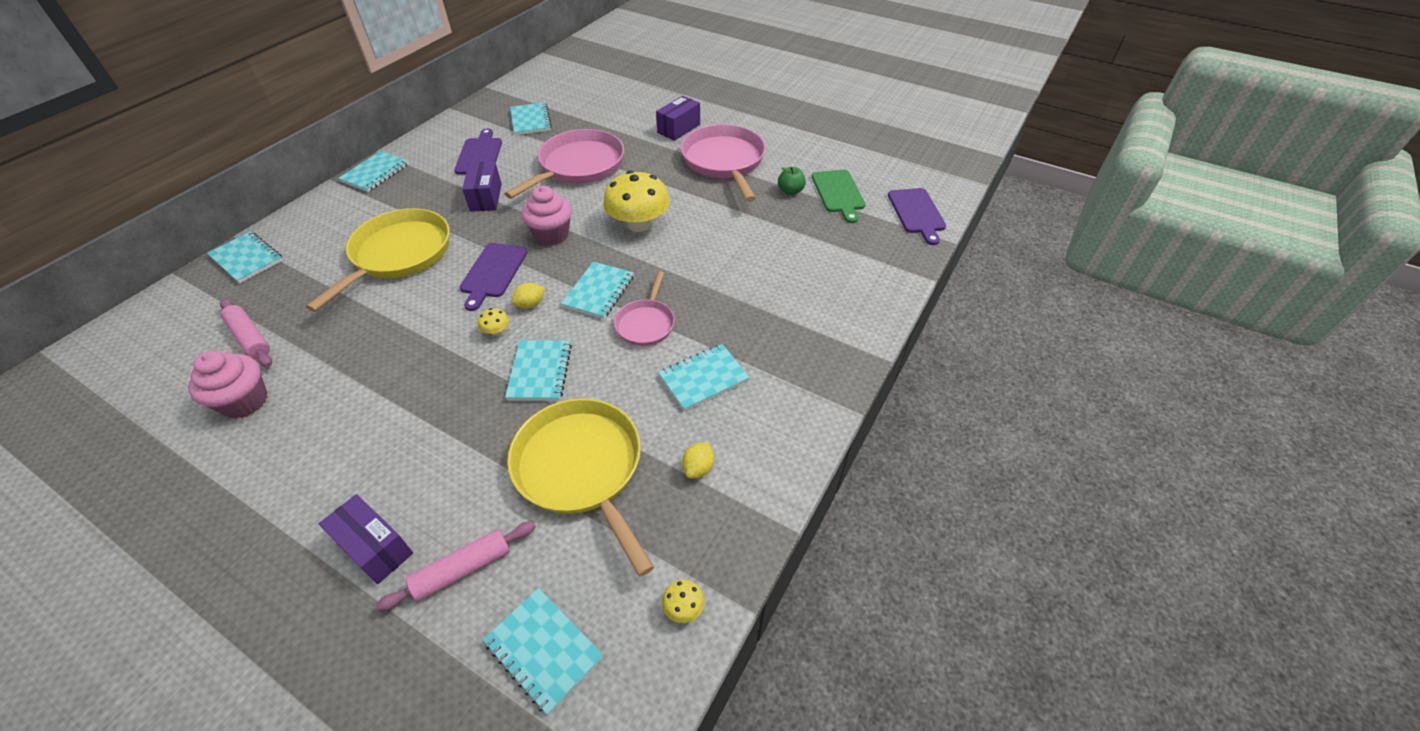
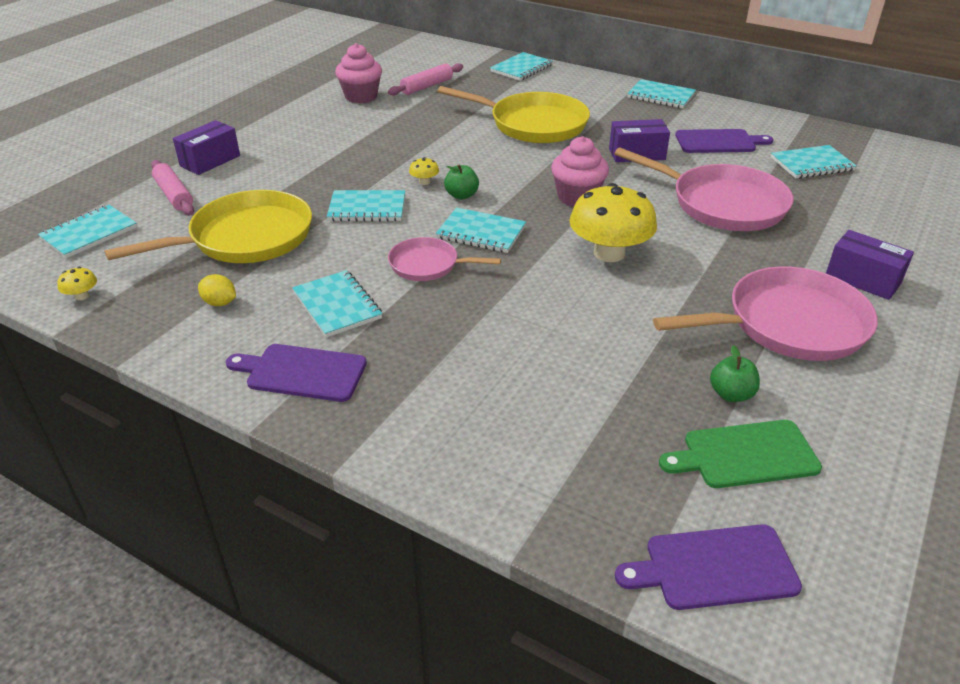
camera: 90 degrees right, 10 degrees down
(493, 272) = (510, 171): purple cutting board -> purple cutting board (302, 372)
(530, 304) = (461, 195): yellow lemon -> green apple

